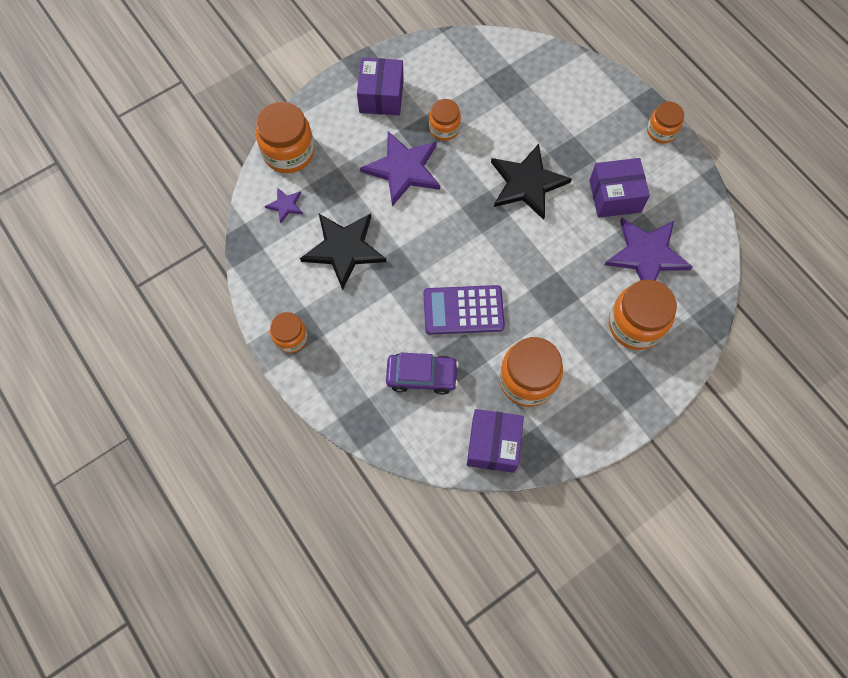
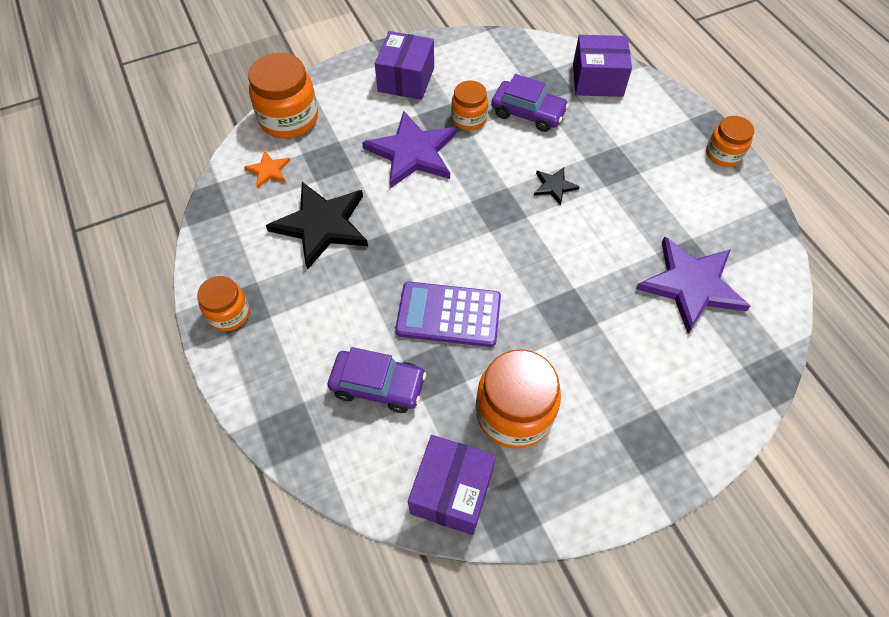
camera: 10 degrees right, 10 degrees down
(285, 205) = (268, 170): purple star -> orange star
(493, 115) = (528, 113): none -> purple car
(527, 183) = (554, 186): black star -> black star, size x0.47
(615, 196) = (658, 214): purple box -> purple box (597, 80)
(635, 325) = (667, 366): orange jar -> none

